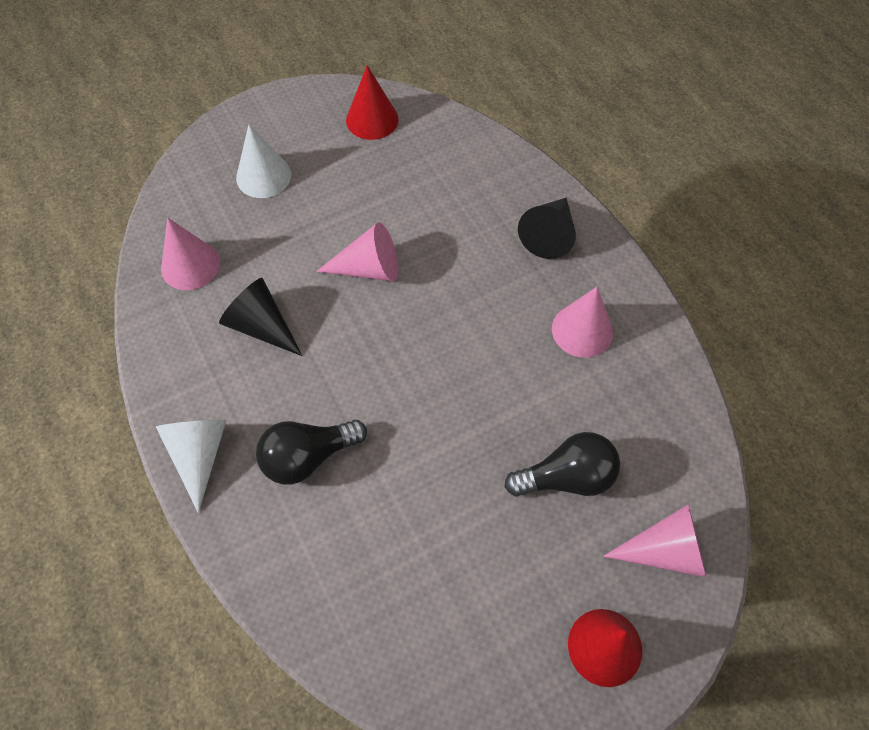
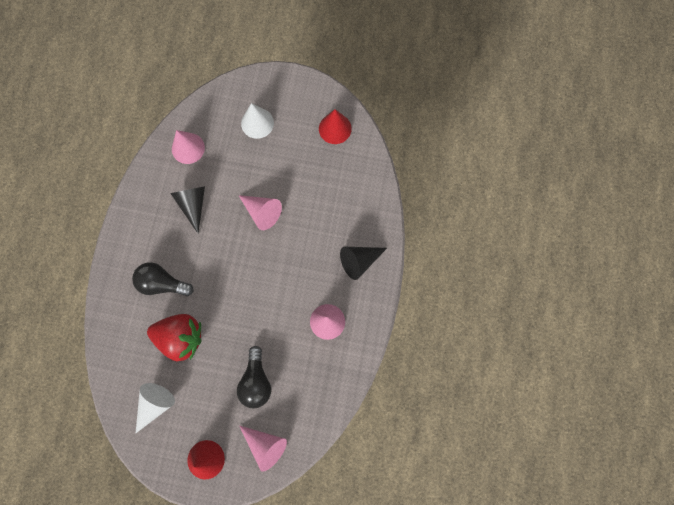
camera: 40 degrees right, 15 degrees up
(199, 455) = (122, 246): white cone -> white cone (155, 404)
(404, 507) = (181, 337): none -> red strawberry
(566, 477) = (256, 381): black light bulb -> black light bulb turned 60 degrees clockwise

